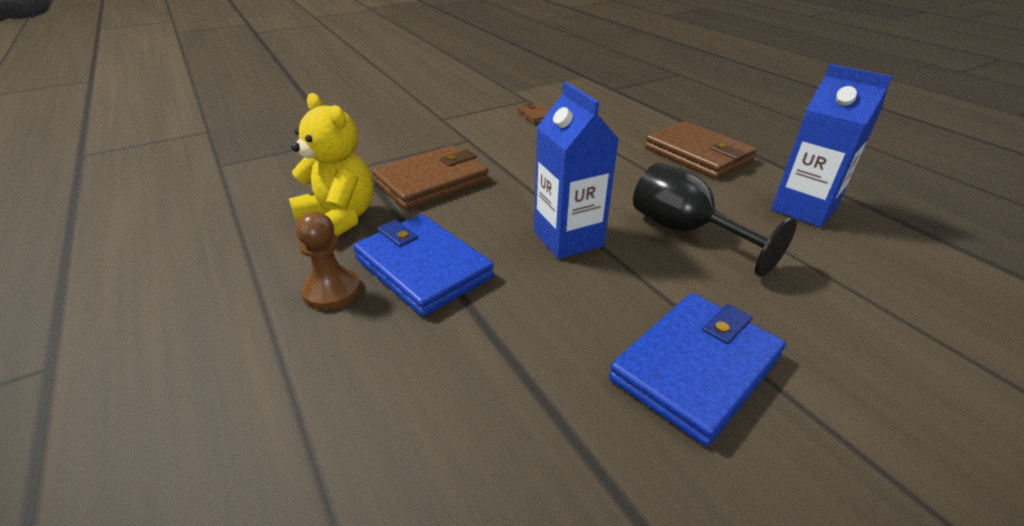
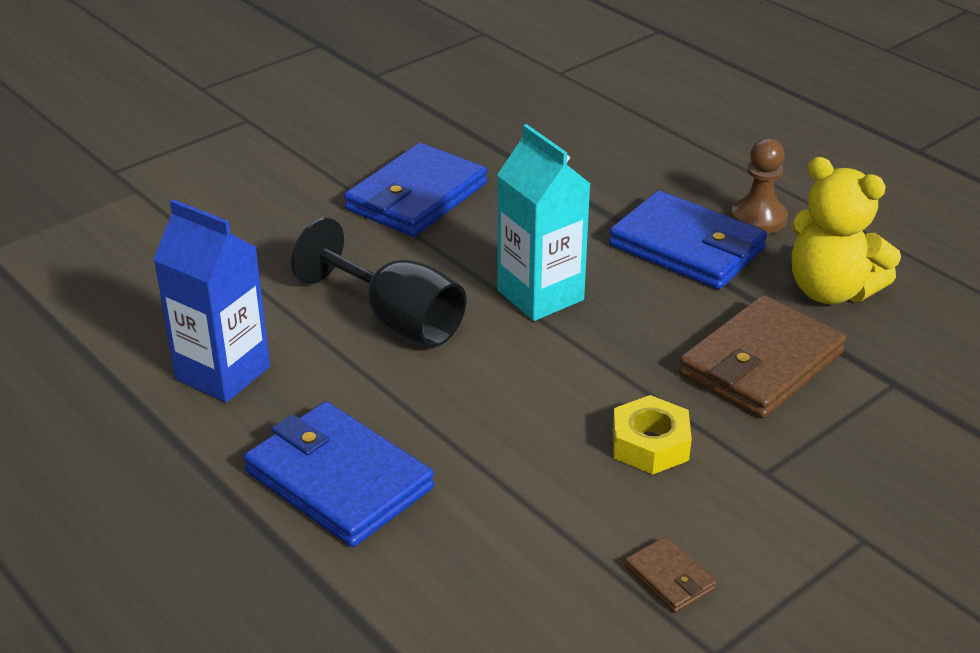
camera: 170 degrees right, 0 degrees up
(523, 153) = (650, 444): none -> yellow nut
(568, 239) = (540, 295): blue carton -> turquoise carton
(697, 154) = (339, 480): brown wallet -> blue wallet

